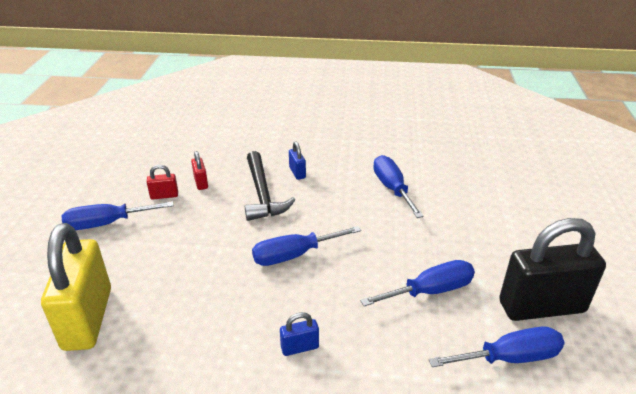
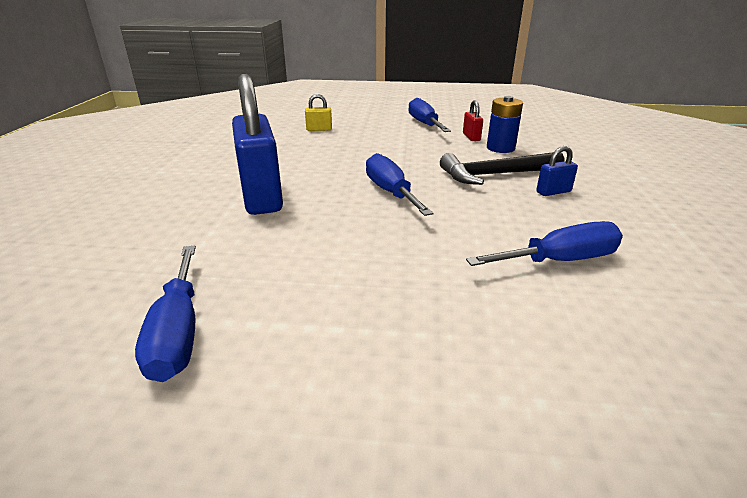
camera: 90 degrees right, 5 degrees down
(88, 318) = (319, 129): yellow padlock -> yellow padlock, size x0.42
(201, 182) = (500, 148): red padlock -> blue battery
(299, 347) = (261, 196): blue padlock -> blue padlock, size x2.40
(430, 291) = (322, 276): blue screwdriver -> none
(541, 306) = (262, 396): black padlock -> none

